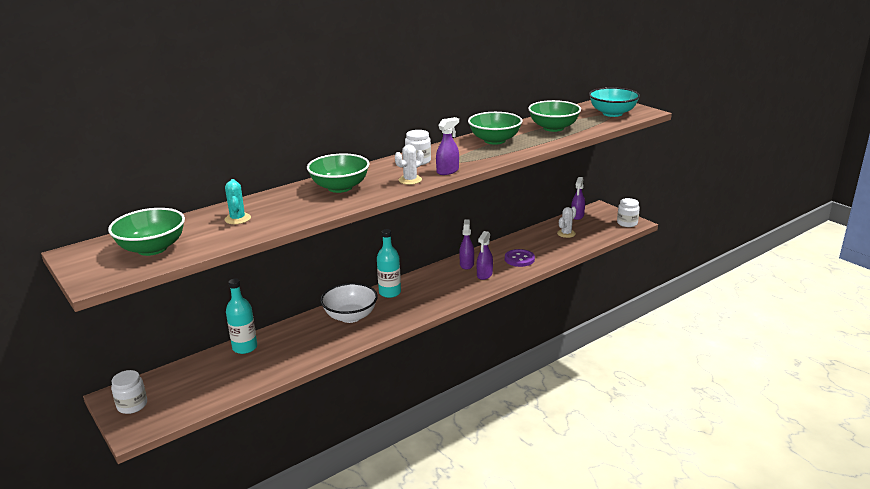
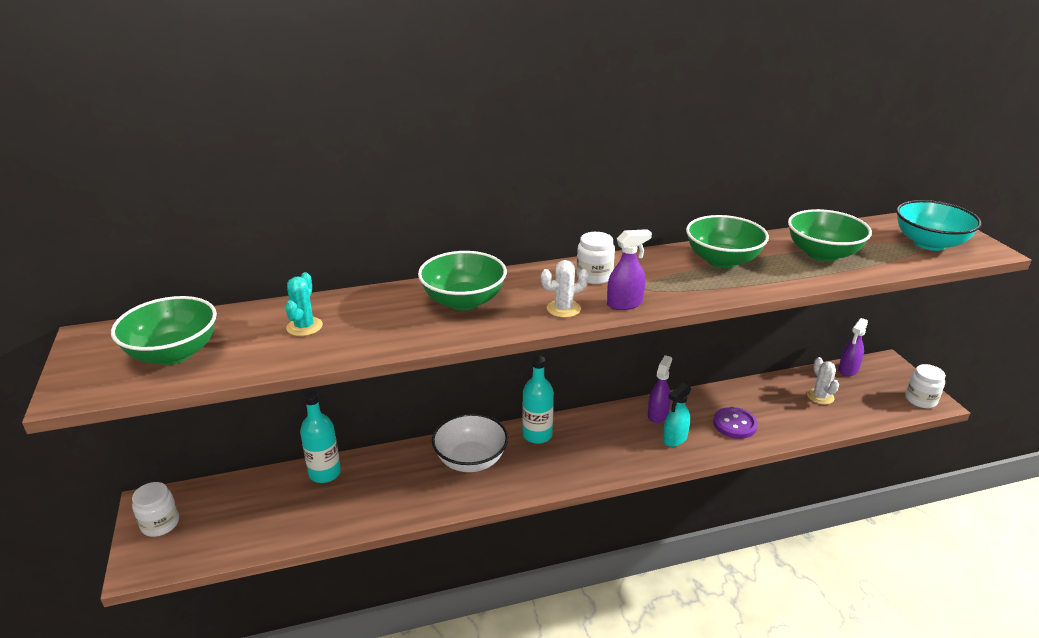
camera: 20 degrees right, 5 degrees up
(484, 275) = (674, 439): purple spray bottle -> turquoise spray bottle
(566, 233) = (820, 396): white cactus -> white cactus turned 75 degrees counterclockwise

